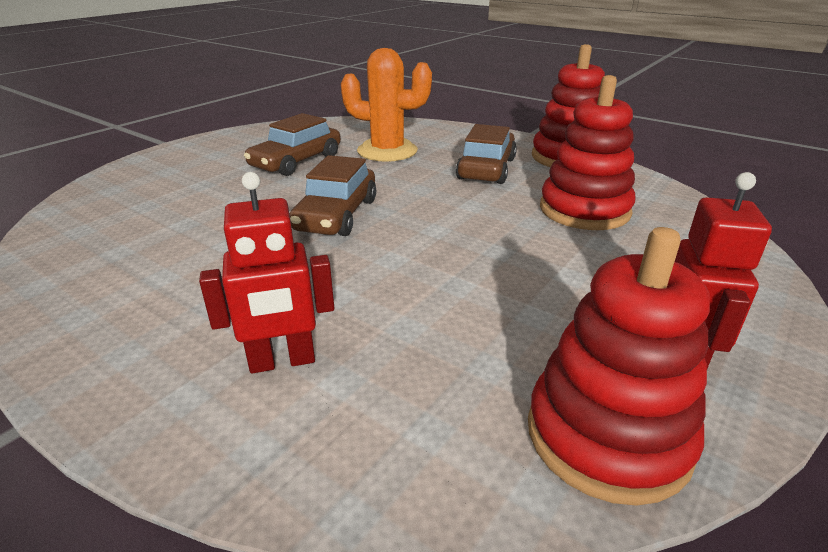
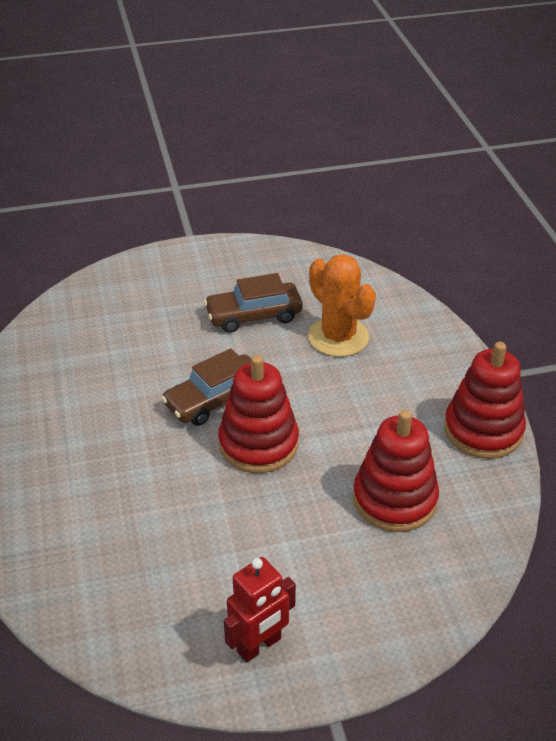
camera: 40 degrees right, 10 degrees up
(282, 361) = (70, 504): red robot -> none
(486, 169) = (388, 406): brown car -> none
(607, 436) = (160, 649): red stacking toy -> red stacking toy (258, 444)

